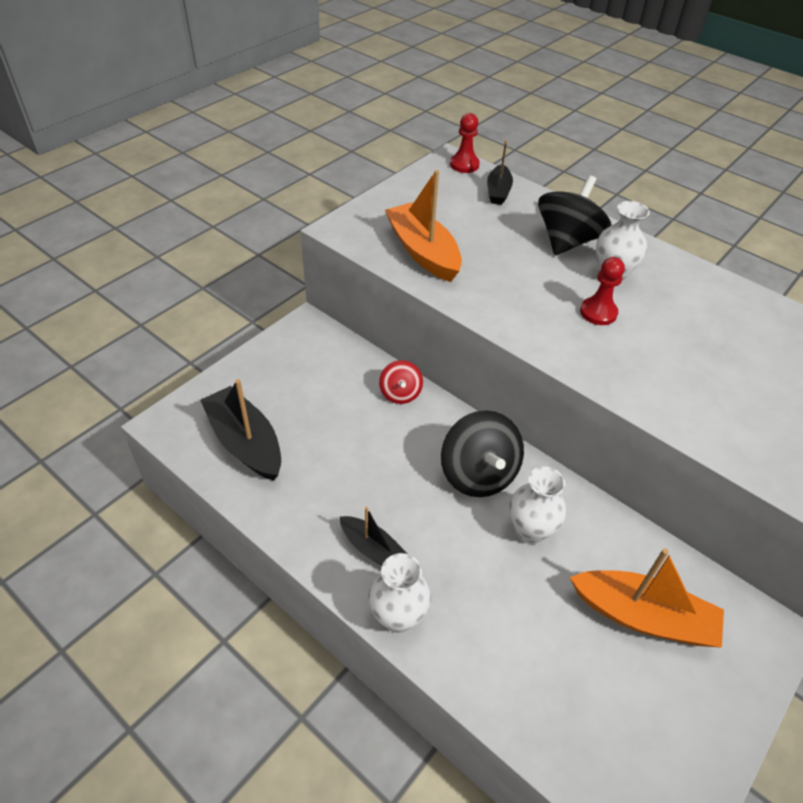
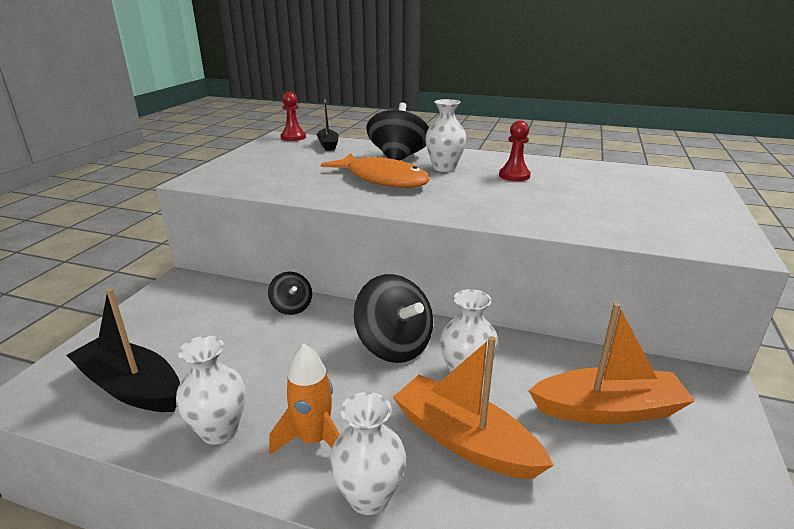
camera: 20 degrees left, 20 degrees down
(303, 512) = (219, 430): none -> white vase
(373, 549) = (314, 440): black boat -> orange rocket
(400, 393) = (292, 307): red spinning top -> black spinning top
(423, 252) = (280, 180): orange boat -> orange boat (464, 440)
(532, 279) = (382, 179): none -> orange fish
(598, 312) = (448, 186): red pawn -> red pawn (514, 176)

